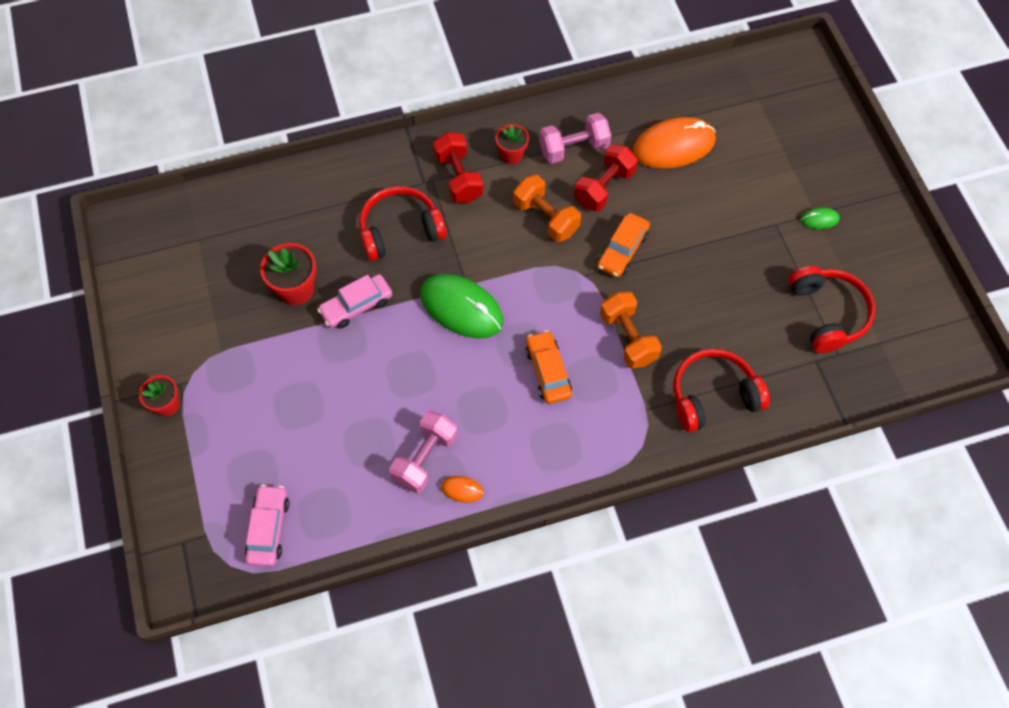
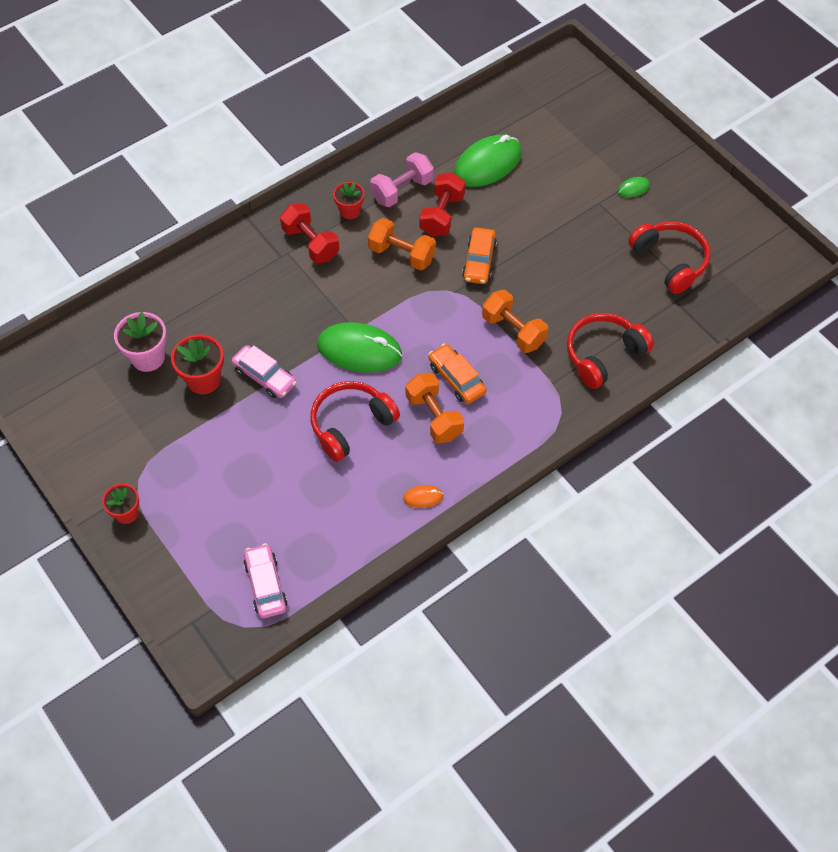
camera: 20 degrees left, 5 degrees down
(253, 248) = (148, 357): none -> pink flower pot
(356, 306) = (264, 377): pink car -> pink car turned 90 degrees counterclockwise
(400, 230) = (277, 302): red headphones -> red headphones (351, 424)
(425, 458) = (380, 482): pink dumbbell -> none
(508, 405) = (434, 417): none -> orange dumbbell
(674, 146) = (487, 164): orange mouse -> green mouse

